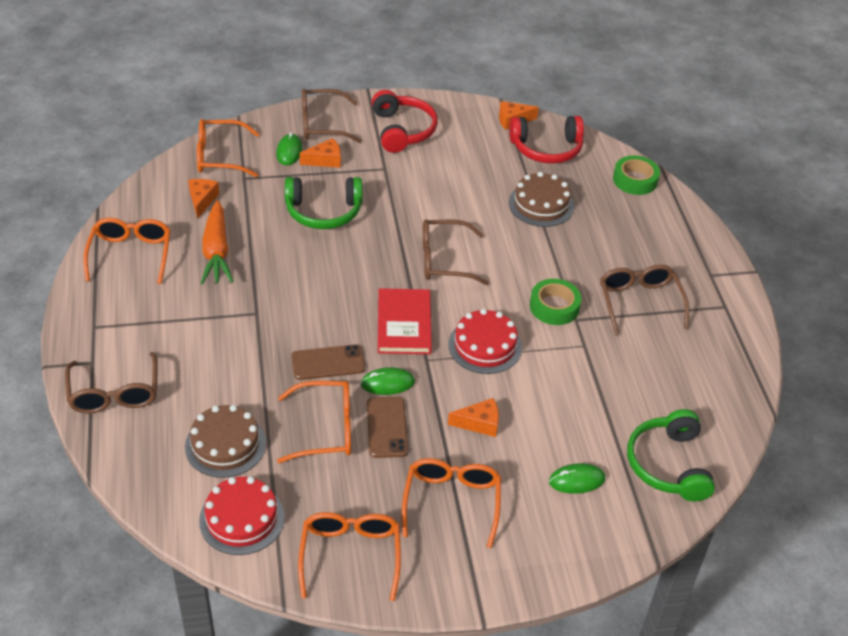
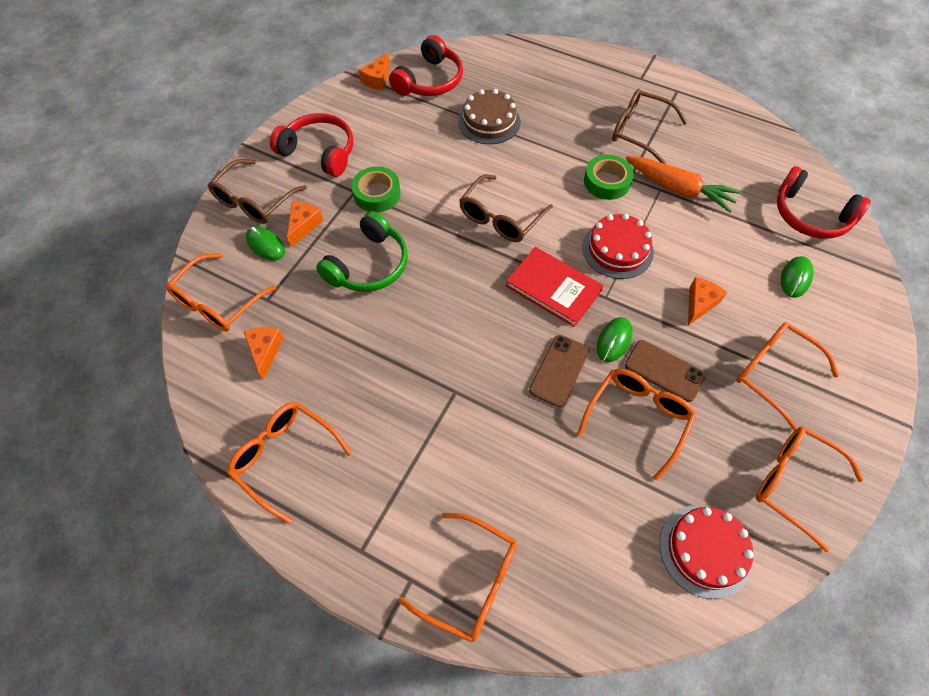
camera: 50 degrees left, 15 degrees up
(114, 393) = (470, 581): brown glasses -> orange glasses
(202, 200) = (265, 351): orange cheese -> orange cheese turned 45 degrees clockwise
(216, 251) = (346, 378): orange carrot -> orange carrot (678, 189)
(225, 444) = (605, 513): brown cake -> none
(635, 180) = (510, 55): green tape -> green tape (377, 194)
(668, 465) = (810, 215): green headphones -> red headphones

